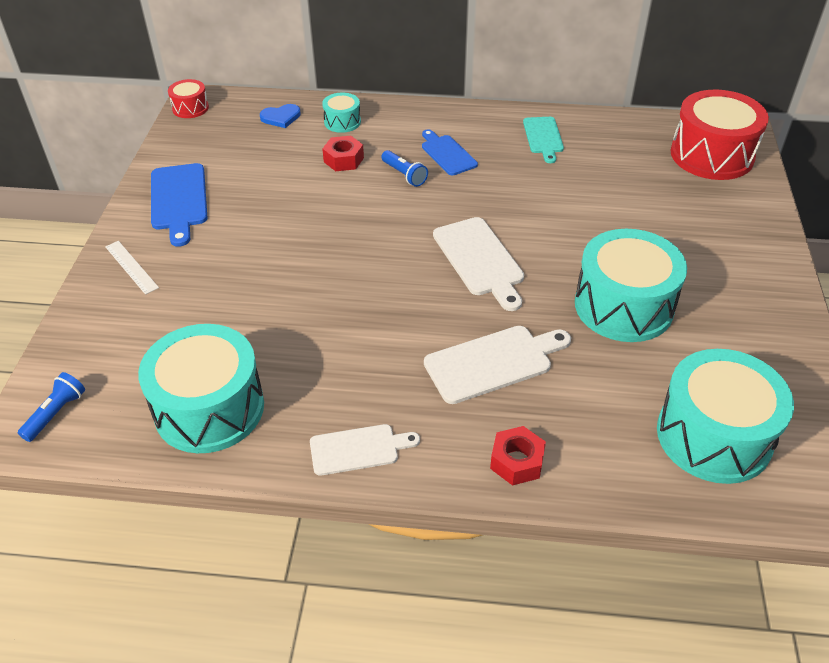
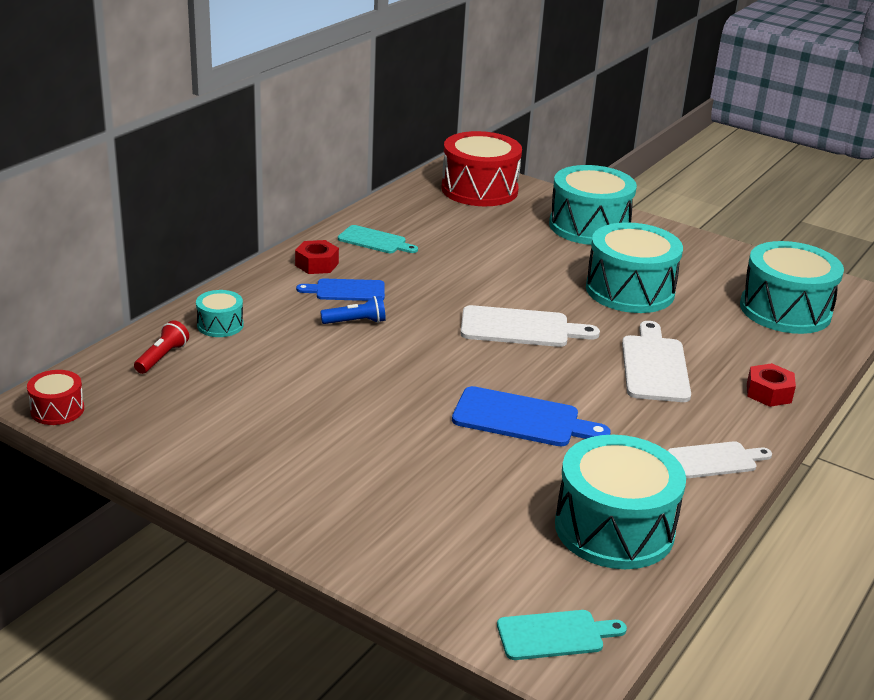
camera: 65 degrees left, 15 degrees down
(56, 413) = (555, 635): blue flashlight -> turquoise cutting board
(131, 267) = (344, 528): white ruler -> none
(178, 200) = (248, 465): blue cutting board -> blue cutting board (522, 419)
(281, 117) = (162, 357): blue heart -> red flashlight
(343, 160) = (291, 345): red nut -> red nut (317, 264)
(358, 449) = (715, 460): white cutting board -> white cutting board turned 60 degrees clockwise
(726, 241) = (589, 226): none -> turquoise drum

